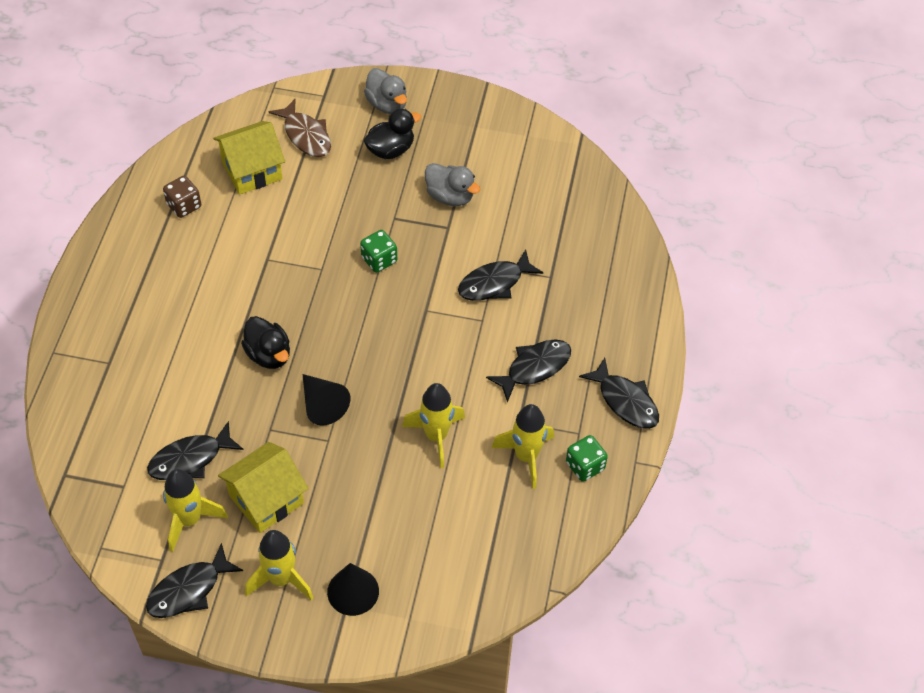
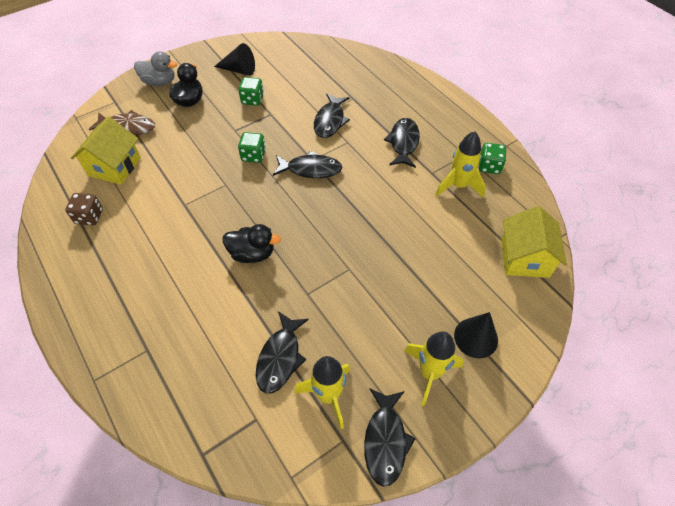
camera: 45 degrees left, 0 degrees up
(266, 499) = (358, 335): yellow house -> yellow house (524, 258)
(322, 405) = (320, 253): black cone -> black cone (239, 70)
(436, 436) = (403, 215): yellow rocket -> none
(450, 196) = (252, 99): grey duck -> green dice
(625, 401) = (463, 124): black fish -> black fish (311, 169)

